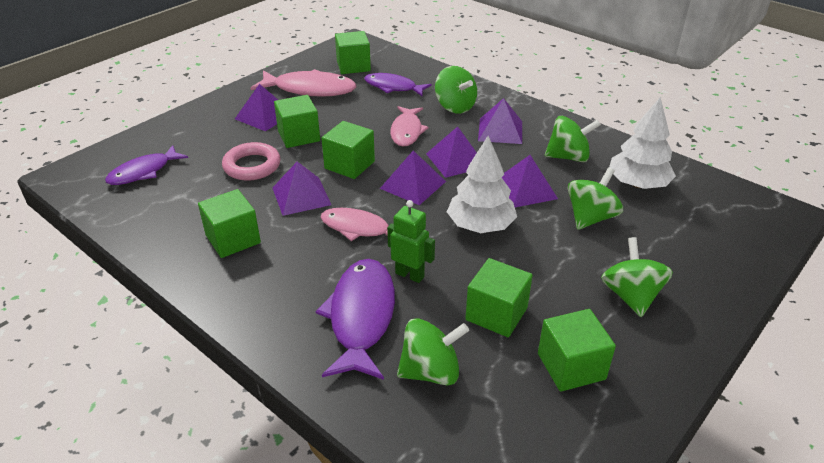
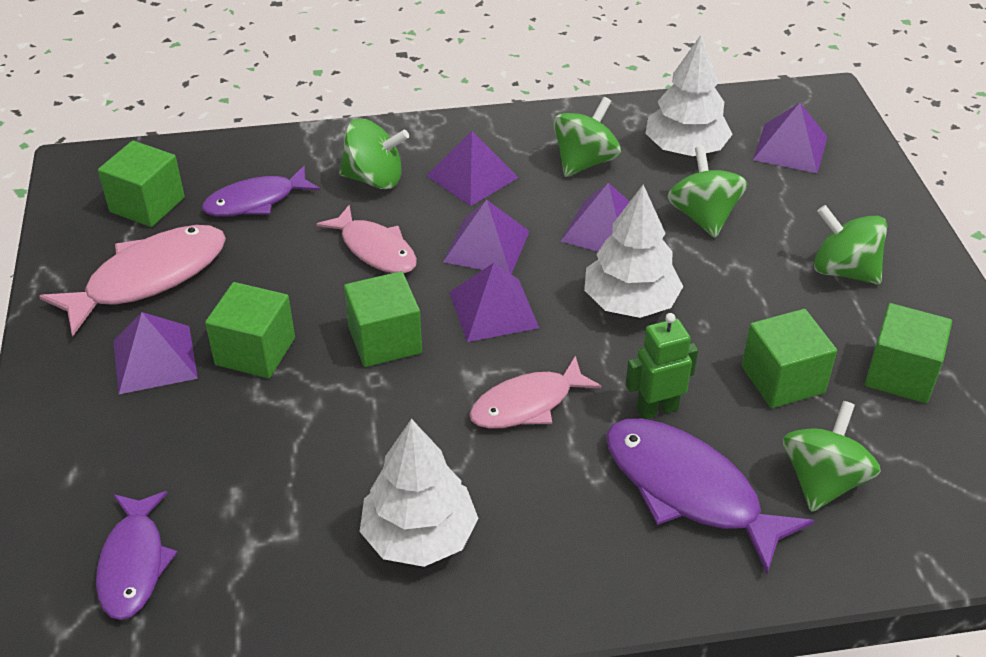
camera: 50 degrees left, 5 degrees up
(233, 239) = (419, 536): green cube -> white tree
(252, 166) = (269, 435): pink ring -> none
(301, 196) = (399, 421): purple pyramid -> purple pyramid (790, 148)

